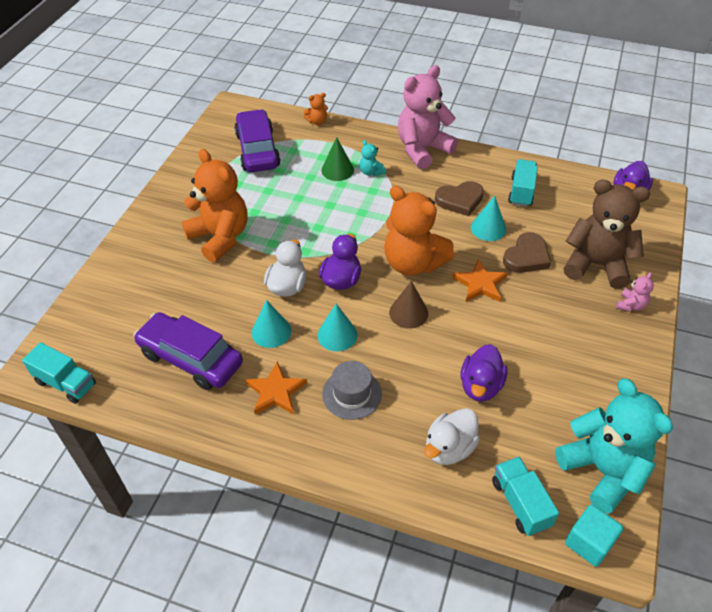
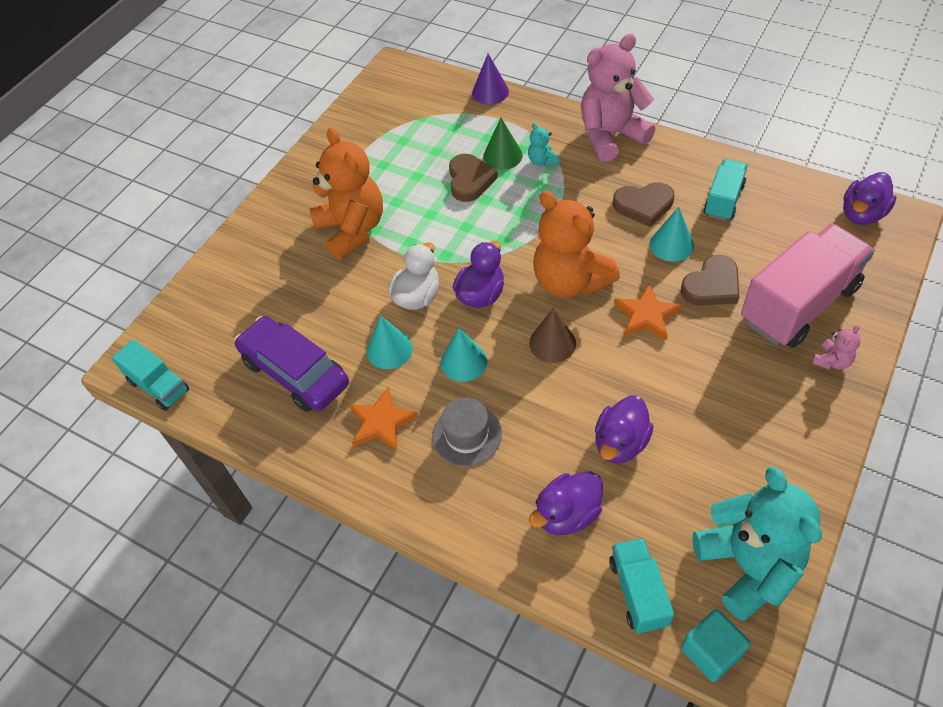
camera: 15 degrees right, 5 degrees up
(257, 150) = (414, 124): purple car -> none
(314, 191) = (470, 180): none -> brown heart
(317, 121) = (490, 92): orange teddy bear -> purple cone
(449, 448) = (567, 514): white duck -> purple duck
(596, 265) = (799, 304): brown teddy bear -> pink truck

